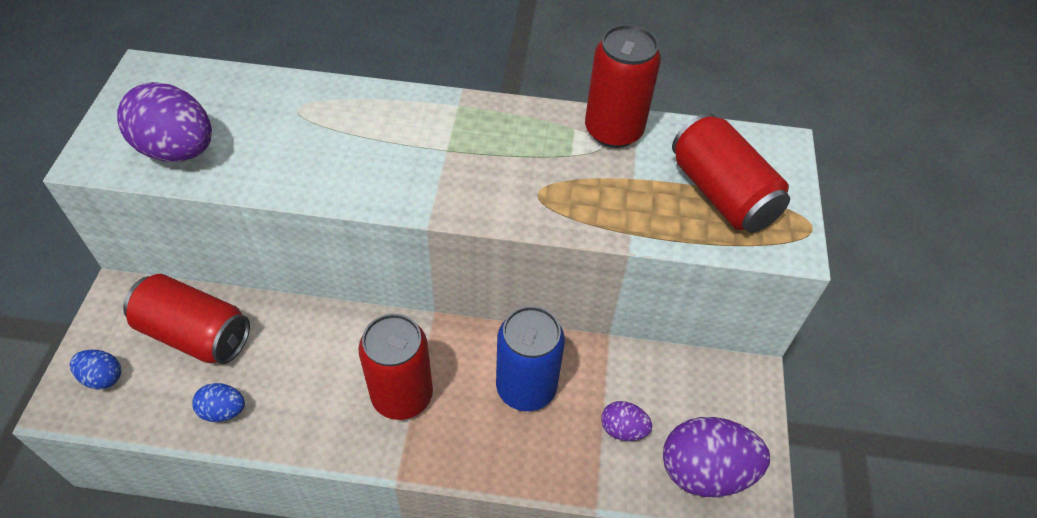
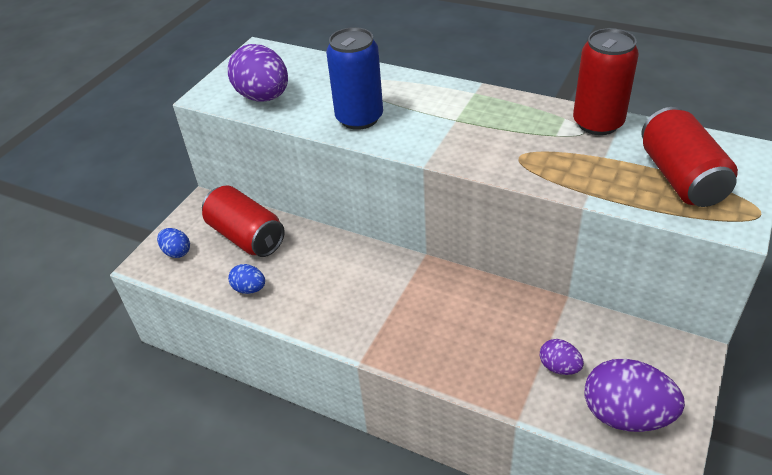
camera: 25 degrees right, 10 degrees down
(402, 395) = (382, 305): red can -> none
(526, 387) = (484, 320): blue can -> blue can (359, 118)

